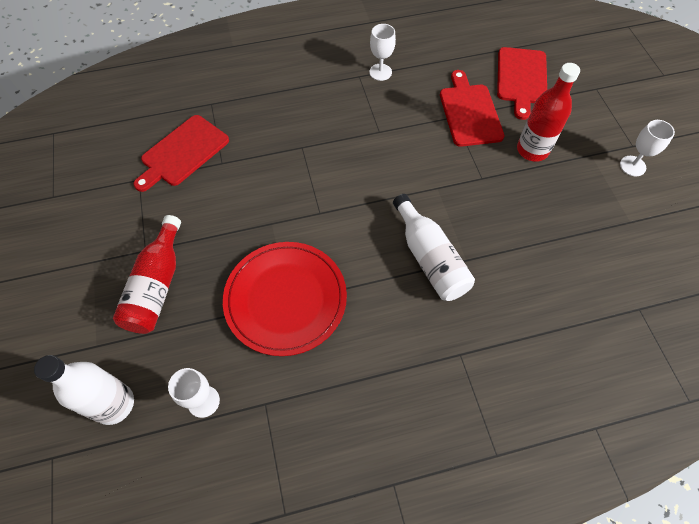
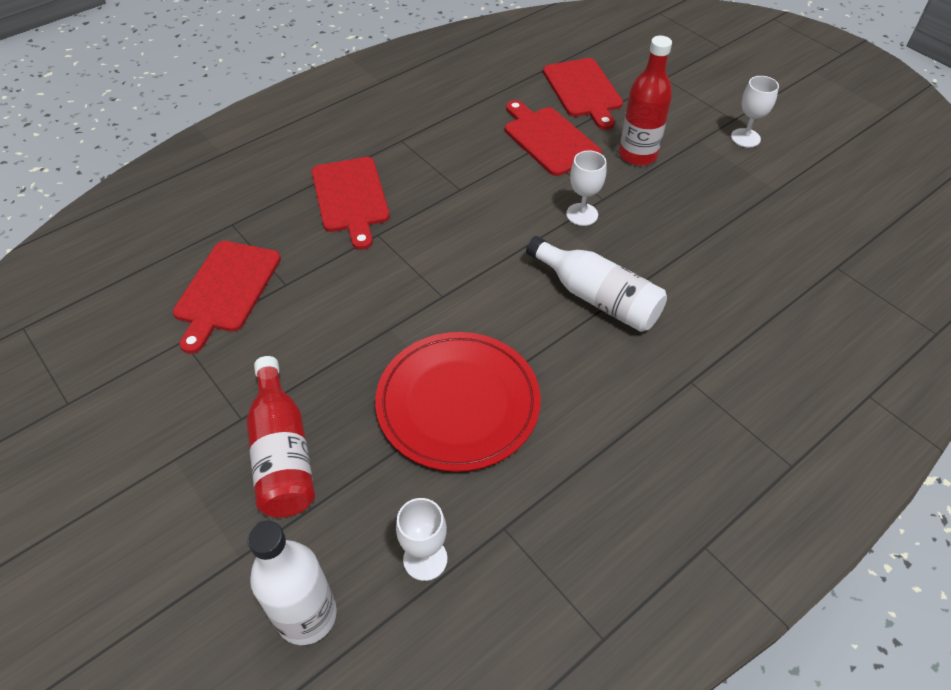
camera: 25 degrees left, 10 degrees down
(299, 111) = (350, 198): none -> red cutting board
(380, 72) = (424, 129): white goblet -> white goblet (582, 214)

